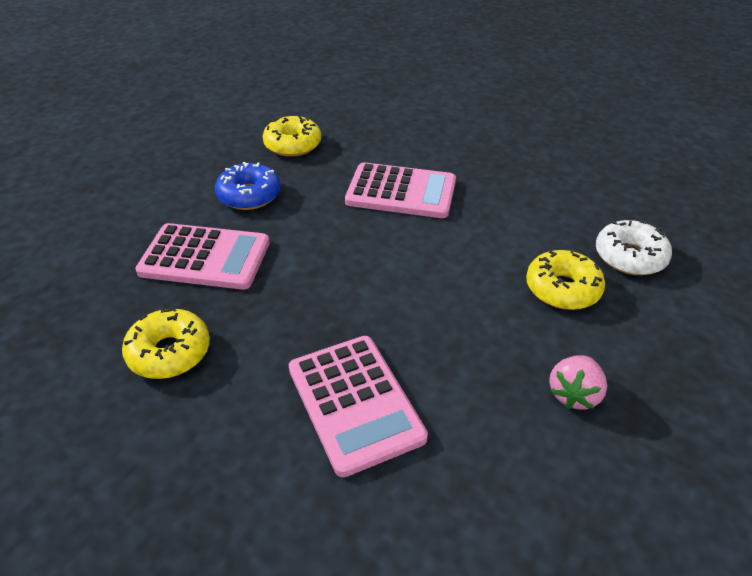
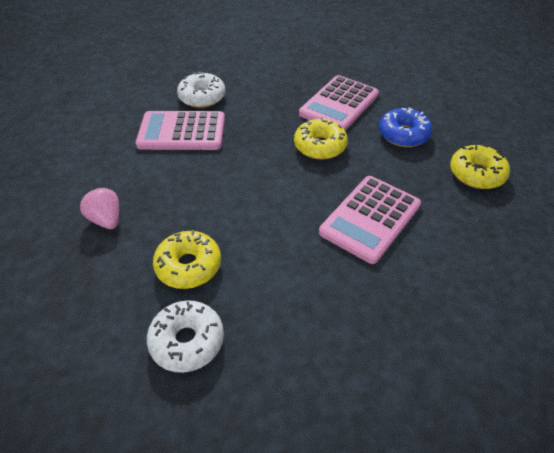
camera: 115 degrees right, 5 degrees up
(169, 352) = (266, 82): yellow donut -> yellow donut (320, 146)
(246, 421) = (202, 97): none -> white donut

